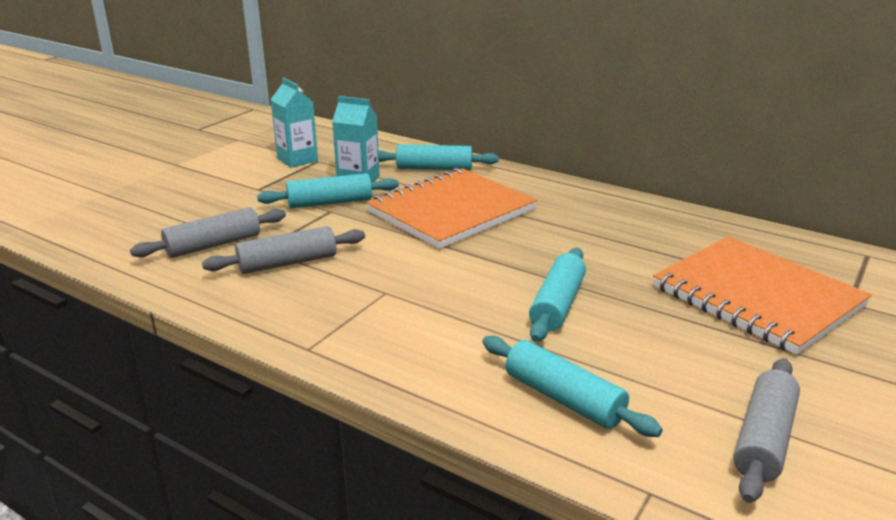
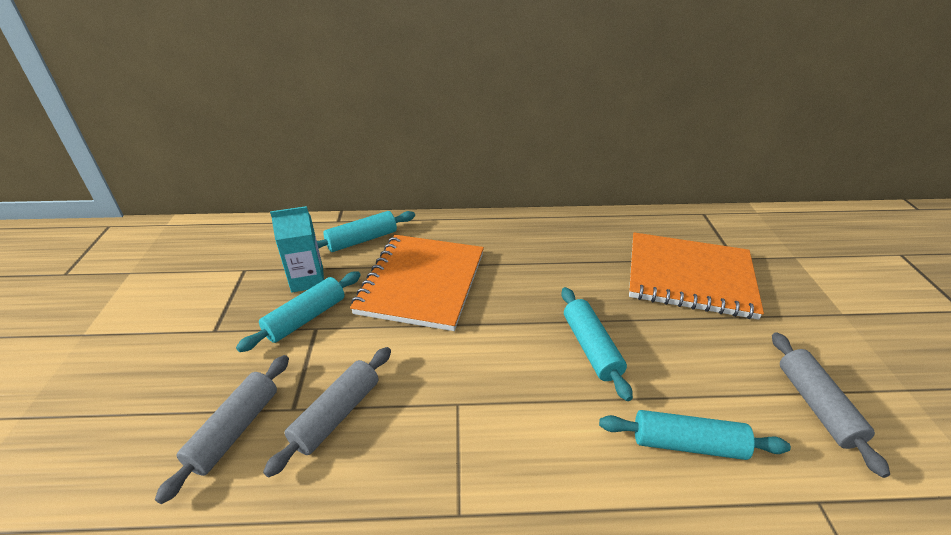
camera: 35 degrees left, 10 degrees up
(297, 160) = (222, 276): turquoise carton -> none

